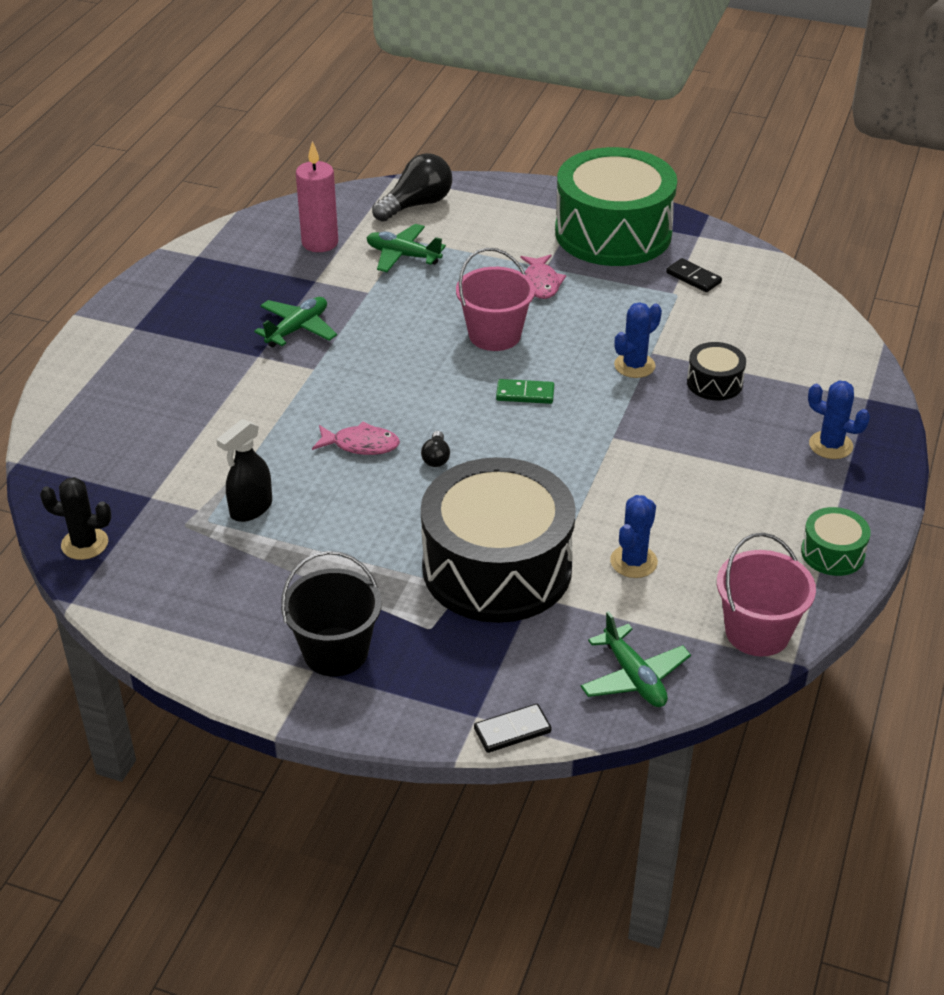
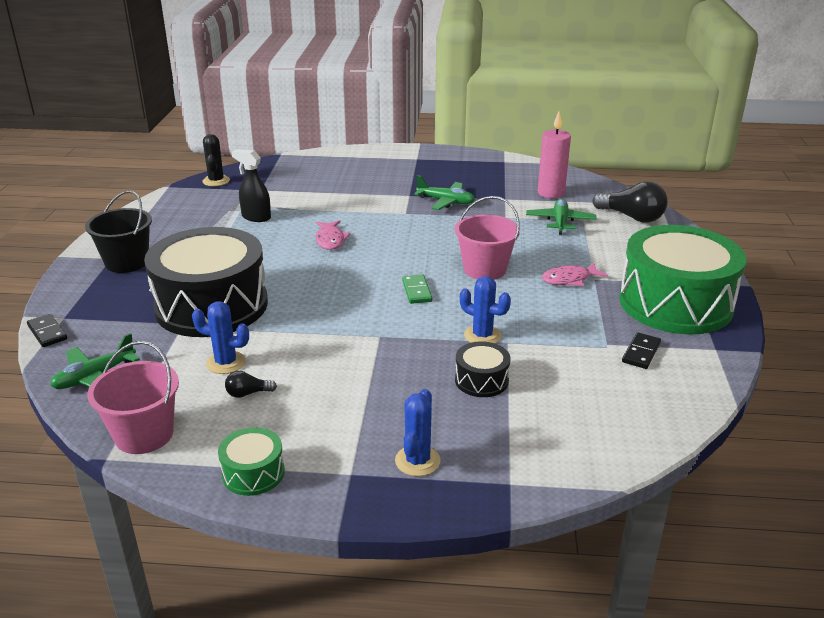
camera: 75 degrees right, 10 degrees down
(436, 458) = (326, 267): black light bulb -> black light bulb (248, 393)

